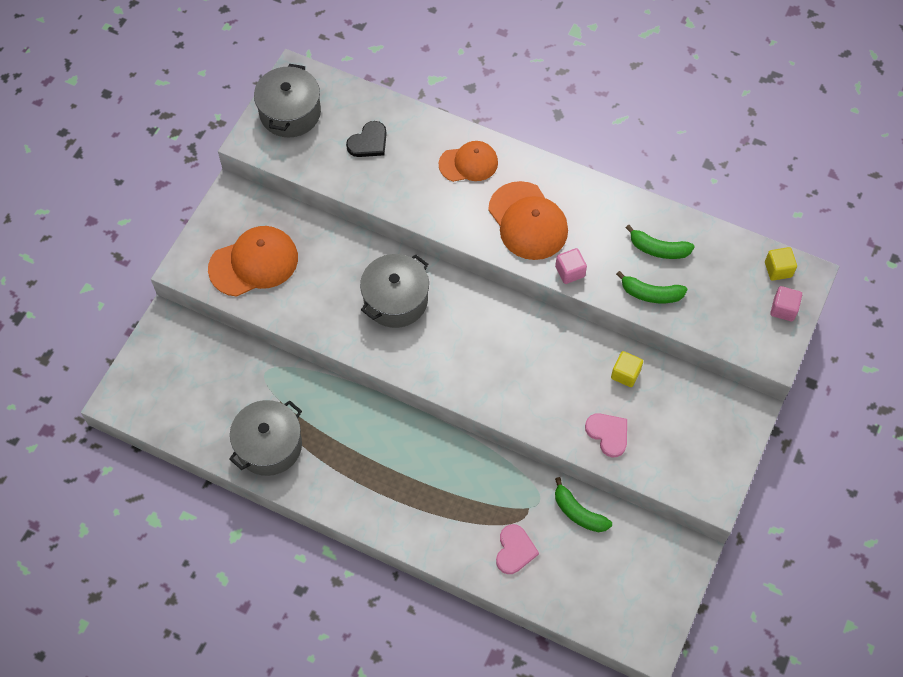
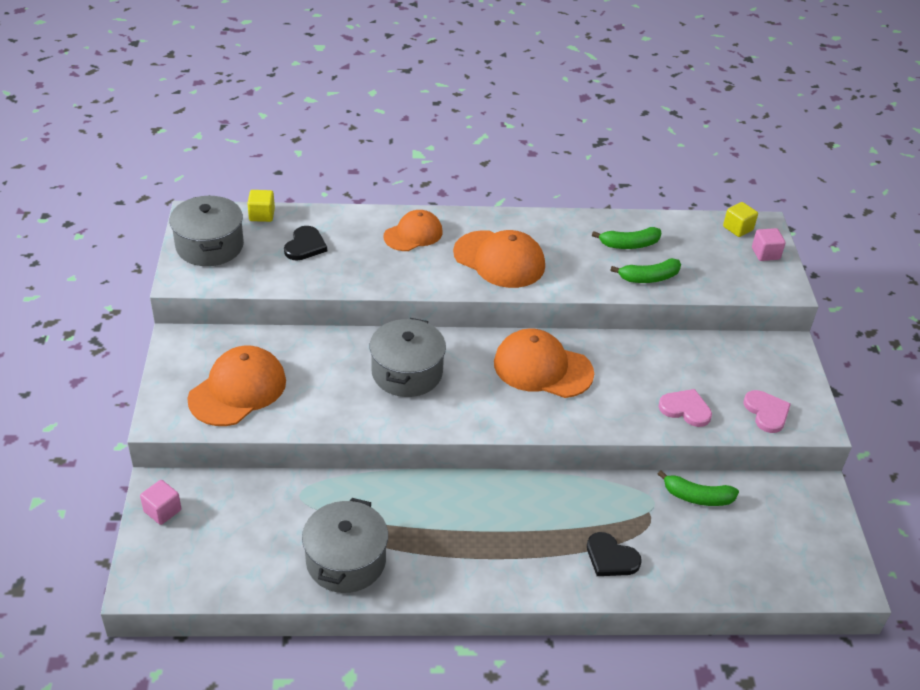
camera: 30 degrees left, 20 degrees down
(471, 534) = (611, 558): none -> black heart
(511, 342) = (542, 368): none -> orange cap
(514, 550) = (663, 554): pink heart -> pink heart (766, 412)
(570, 272) = (565, 284): pink cube -> pink cube (162, 511)
(625, 374) = (664, 357): yellow cube -> yellow cube (262, 215)

